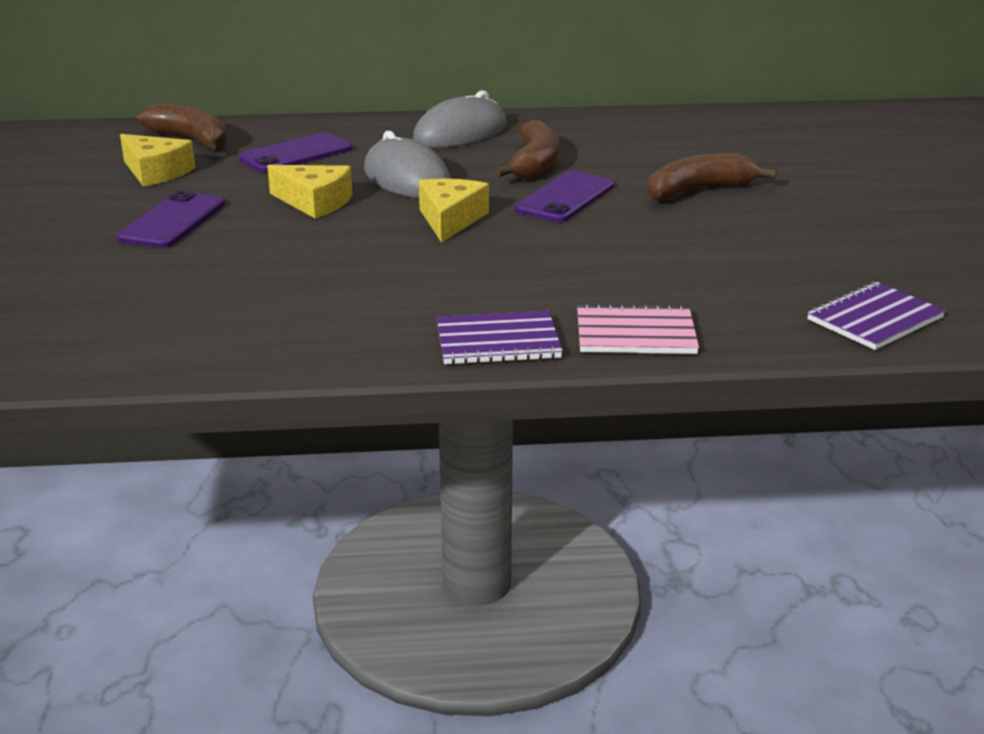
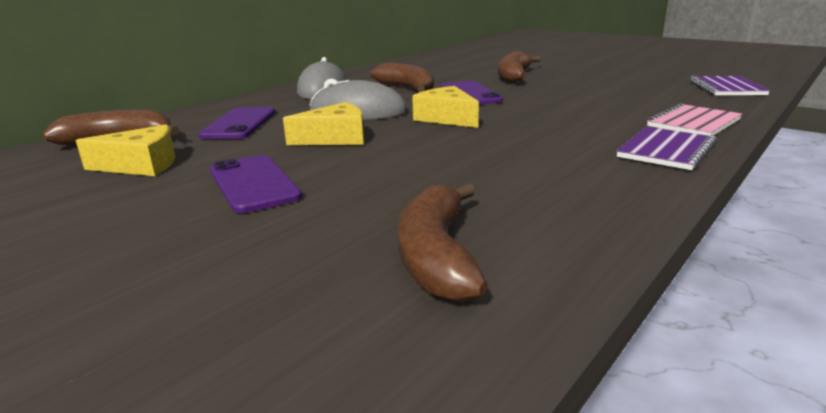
camera: 45 degrees left, 5 degrees down
(128, 322) = (437, 256): none -> brown banana

